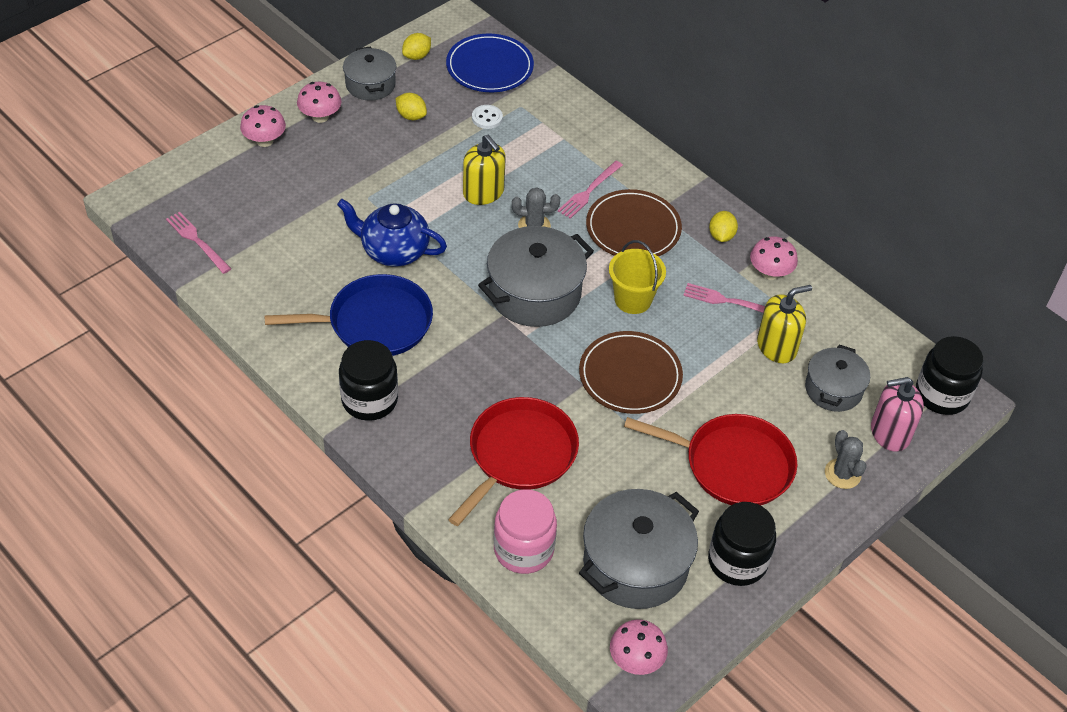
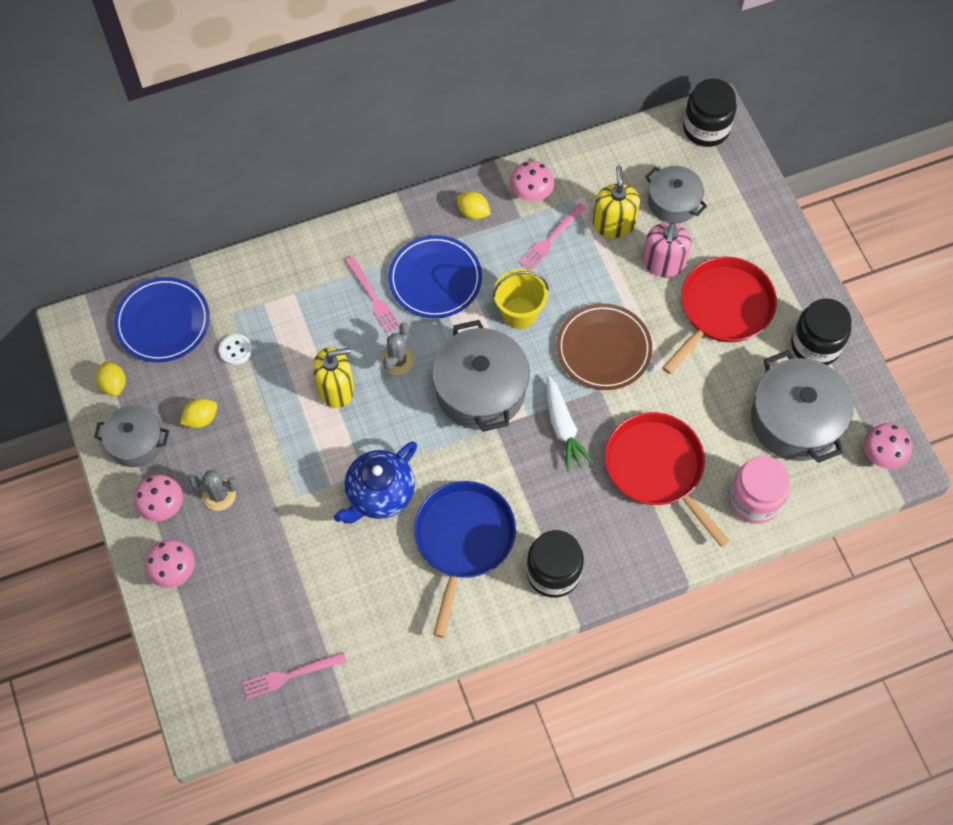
camera: 65 degrees left, 15 degrees up
(526, 367) = (563, 428): none -> white carrot
(633, 228) = (435, 279): brown plate -> blue plate
(842, 474) = (758, 234): grey cactus -> grey cactus (219, 495)
(890, 433) = (730, 182): pink soap dispenser -> pink soap dispenser (663, 263)

